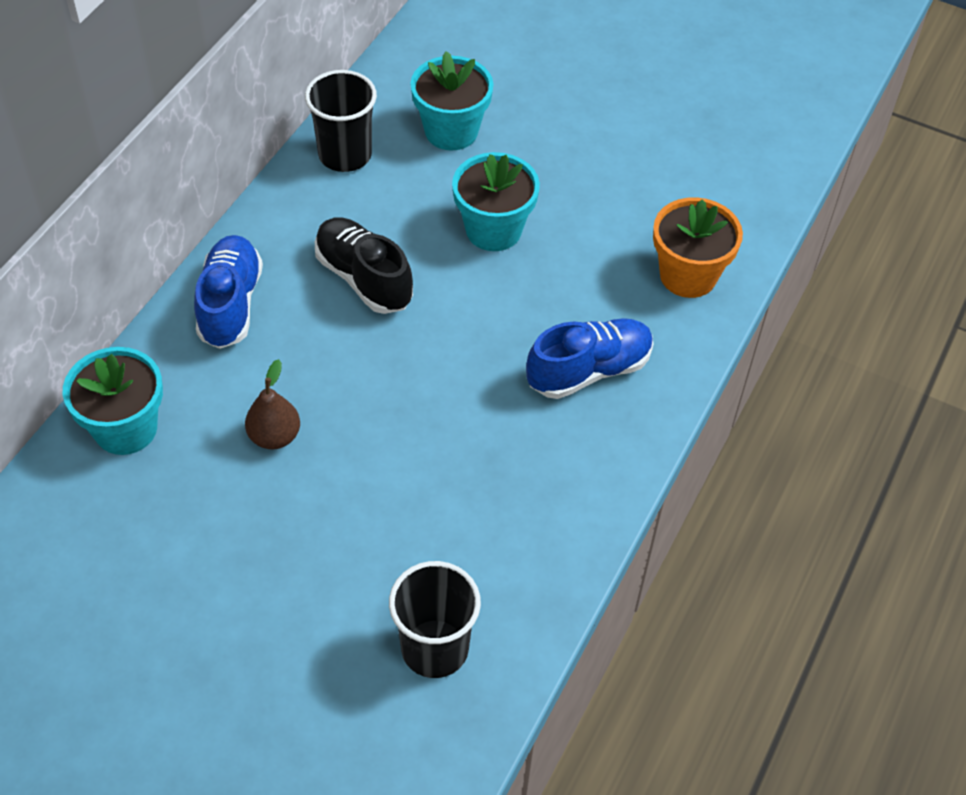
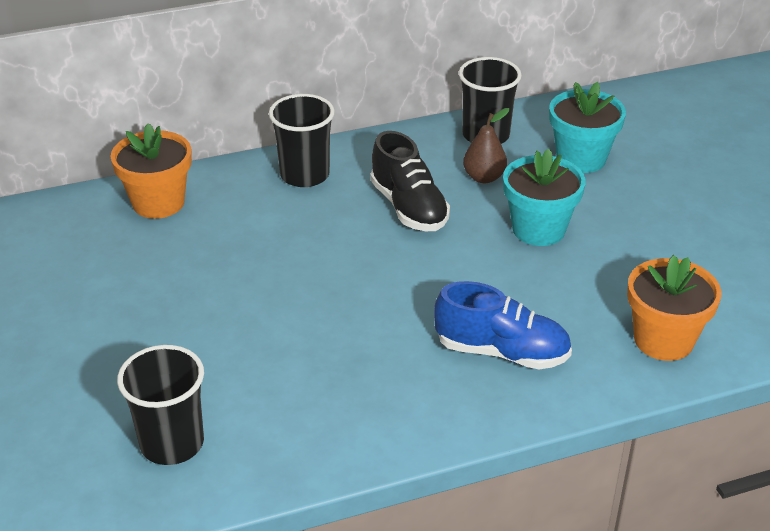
camera: 45 degrees right, 15 degrees down
(125, 428) = (158, 203): turquoise flower pot -> orange flower pot
(230, 304) = (304, 175): blue shoe -> black cup
(274, 436) = (236, 258): brown pear -> brown pear (484, 177)
(364, 278) = (408, 207): black shoe -> black shoe turned 150 degrees clockwise

